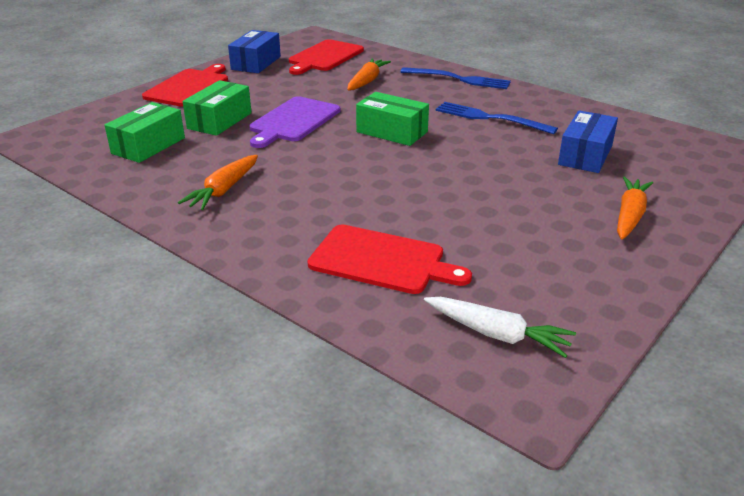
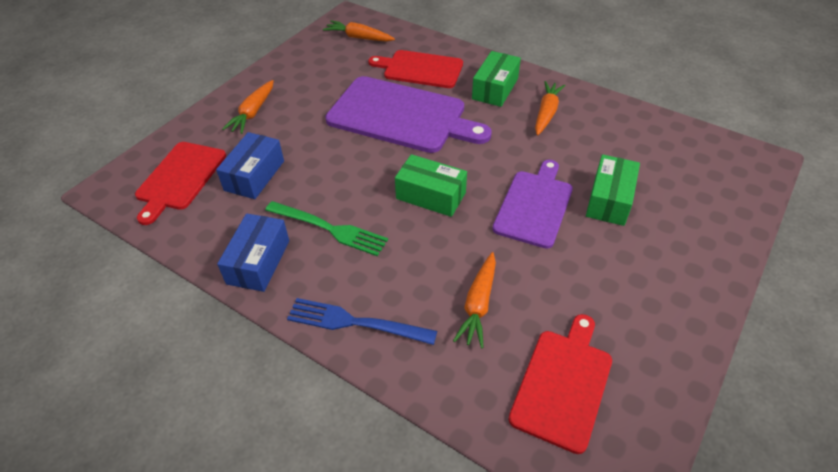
camera: 175 degrees right, 15 degrees up
(148, 145) = (646, 157): green box -> green box (495, 89)
(189, 87) = (695, 268): red cutting board -> red cutting board (180, 178)
(256, 63) = (656, 350): blue box -> blue box (258, 262)
(418, 199) = (401, 116): none -> purple cutting board
(489, 118) = (330, 229): blue fork -> green fork
(497, 334) = (359, 37): white carrot -> orange carrot

